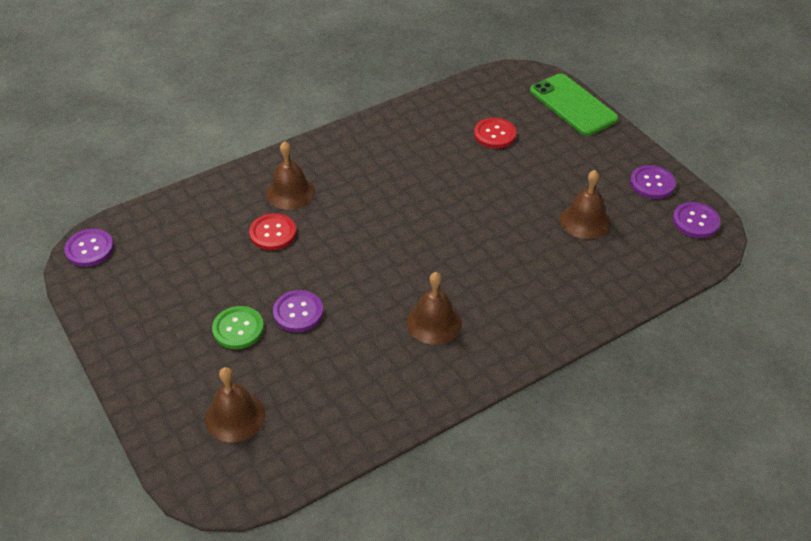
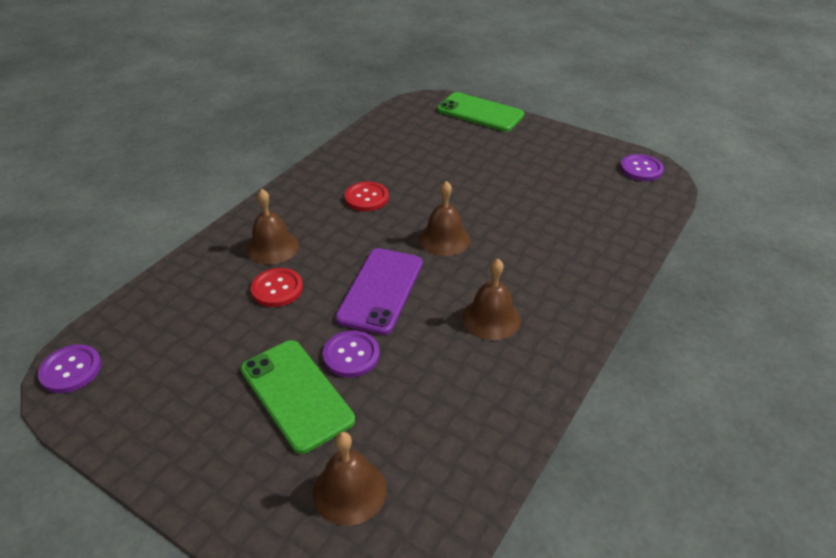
camera: 25 degrees left, 5 degrees down
(238, 329) = (296, 394): green button -> green phone
(356, 264) = (380, 290): none -> purple phone
(495, 134) = (432, 149): red button -> red button (366, 198)
(585, 221) = (557, 193): brown bell -> brown bell (444, 239)
(652, 183) = (586, 151): purple button -> none

